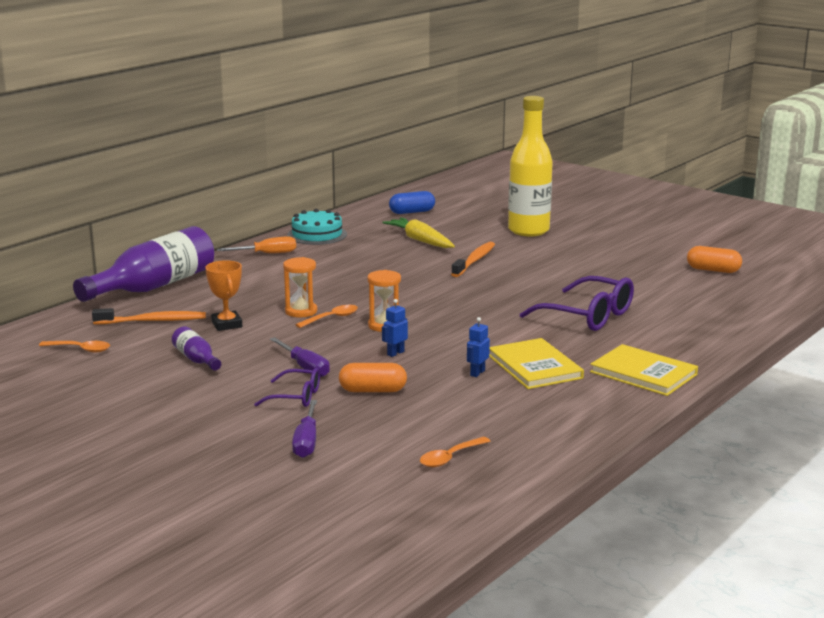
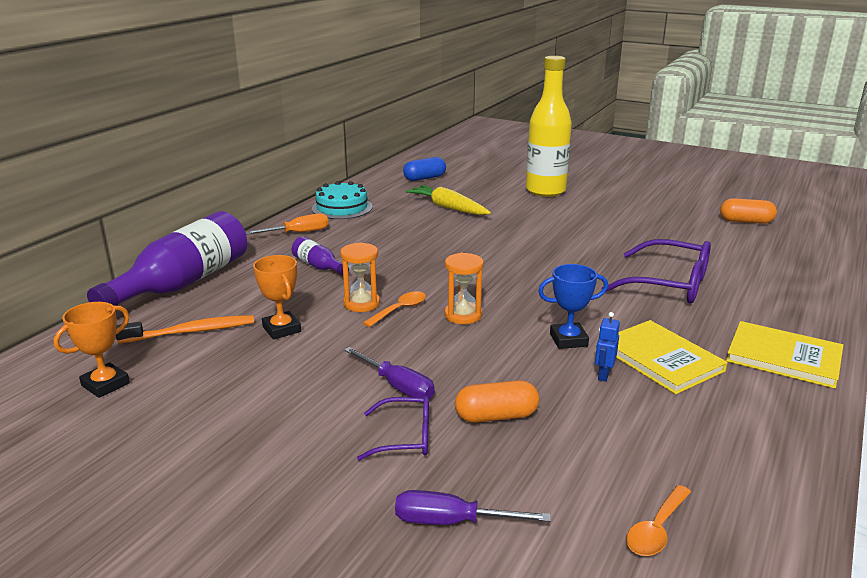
camera: 10 degrees left, 5 degrees up
(80, 349) = (105, 384): orange spoon -> orange trophy
(196, 359) = (259, 387): purple bottle -> purple bottle (318, 266)
(306, 442) = (452, 522): purple screwdriver -> purple screwdriver turned 105 degrees clockwise
(395, 353) = (494, 354): blue robot -> none
(465, 348) = (568, 340): none -> blue trophy
(474, 261) = (513, 227): orange toothbrush -> none

